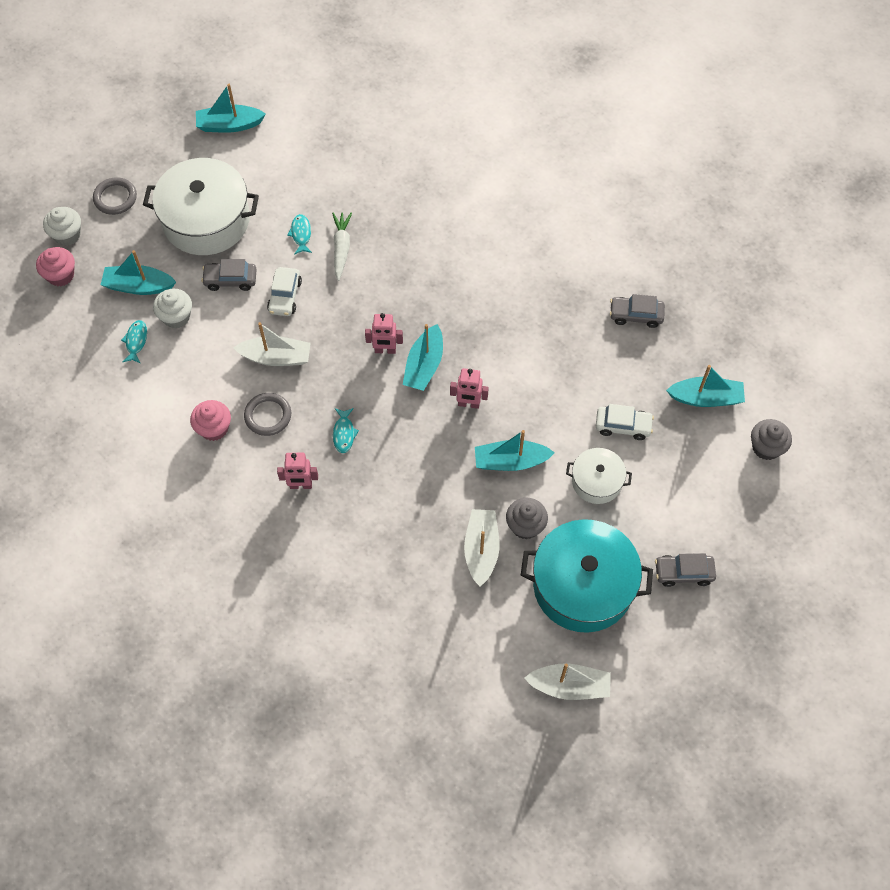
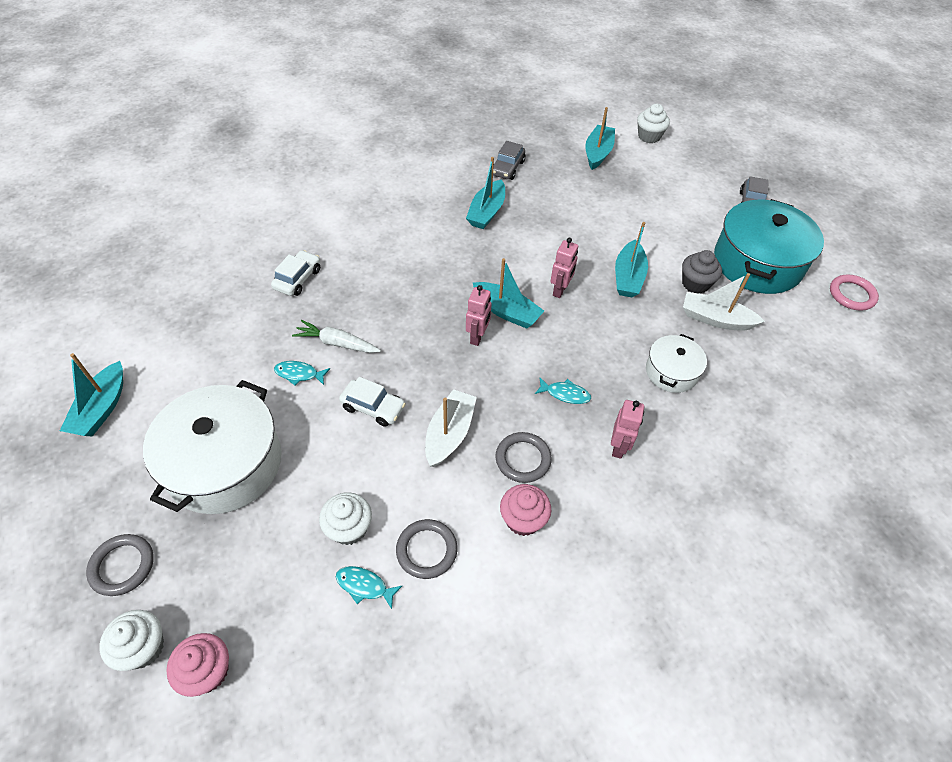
camera: 75 degrees left, 10 degrees down
(139, 286) = (281, 564): turquoise boat -> turquoise boat (487, 212)
(172, 371) = (426, 550): none -> grey ring
(230, 280) = (324, 456): grey car -> none
(569, 686) = (852, 295): white boat -> pink ring
(596, 481) = (660, 230): white pot -> white pot (671, 372)
(623, 426) = (610, 202): white car -> white car (298, 279)
(766, 447) = (649, 136): grey cupcake -> white cupcake

